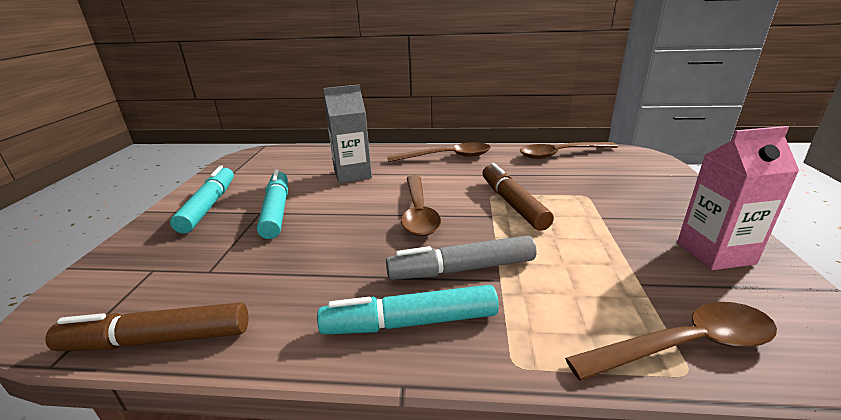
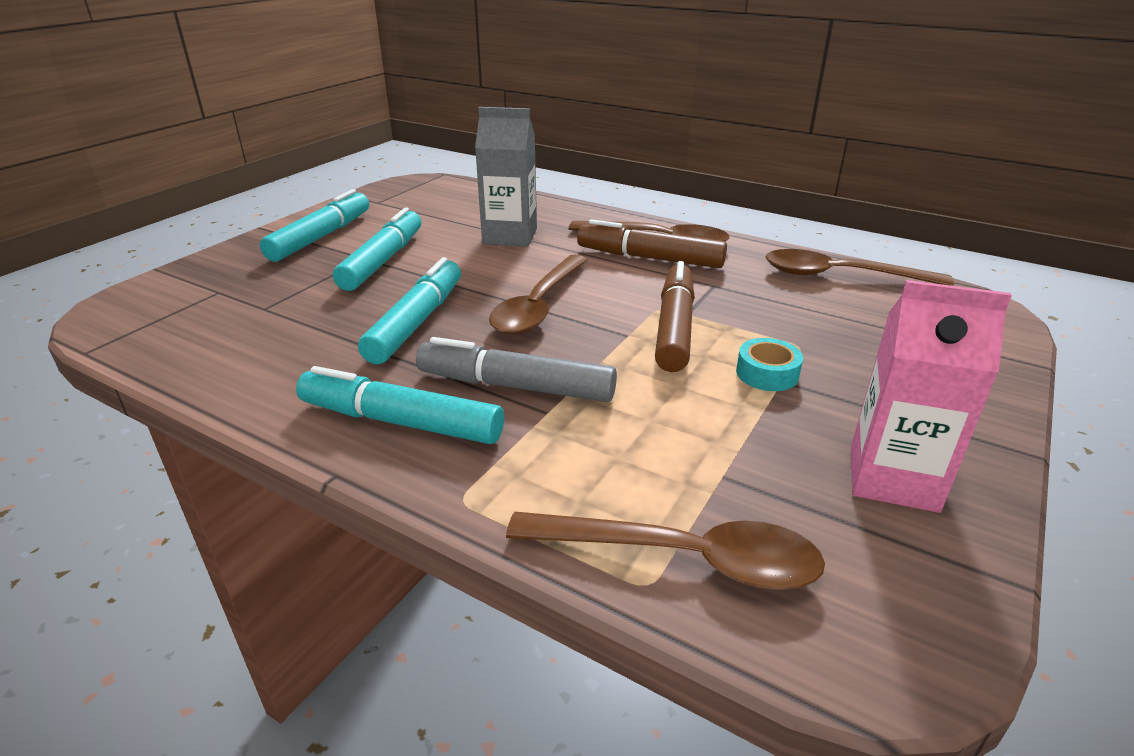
camera: 25 degrees right, 5 degrees up
(158, 340) = (173, 359): brown marker -> brown marker (650, 258)
(346, 246) = (416, 322): none -> turquoise marker
(590, 215) = (767, 373): none -> turquoise tape

